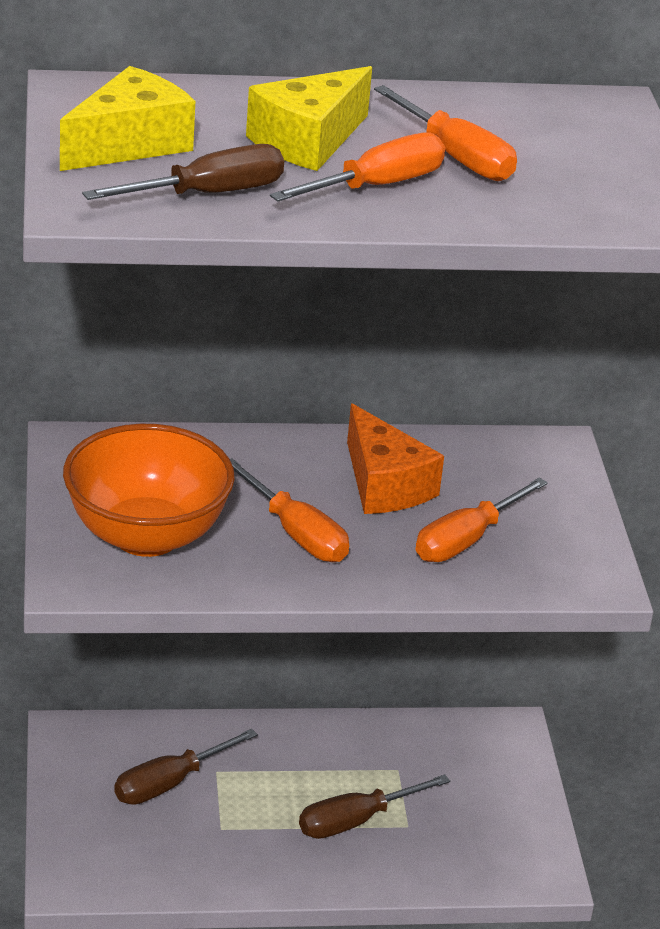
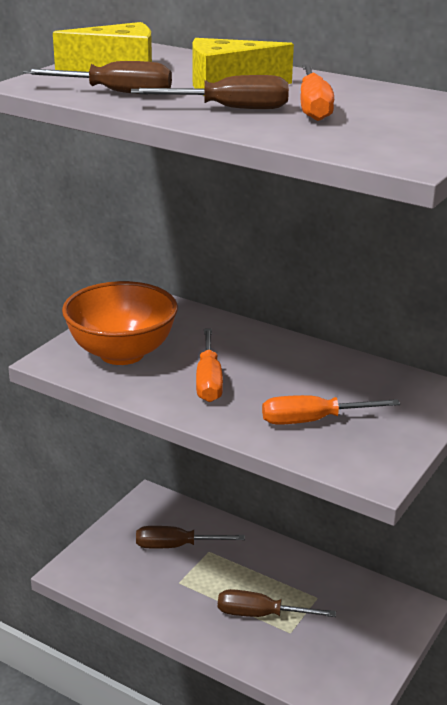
camera: 40 degrees right, 5 degrees down
(376, 186) = (229, 108): orange screwdriver -> brown screwdriver
(384, 484) = (298, 375): orange cheese -> none

